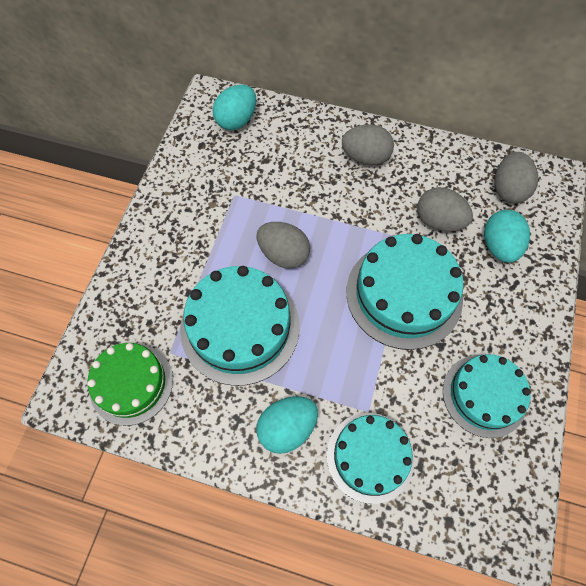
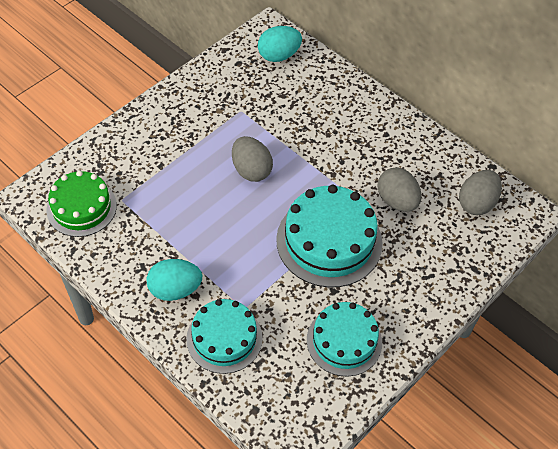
camera: 25 degrees right, 10 degrees down
(240, 327) = (184, 206): turquoise cake -> none
(365, 157) = (368, 127): grey egg -> none
(499, 246) = (436, 242): turquoise egg -> none

